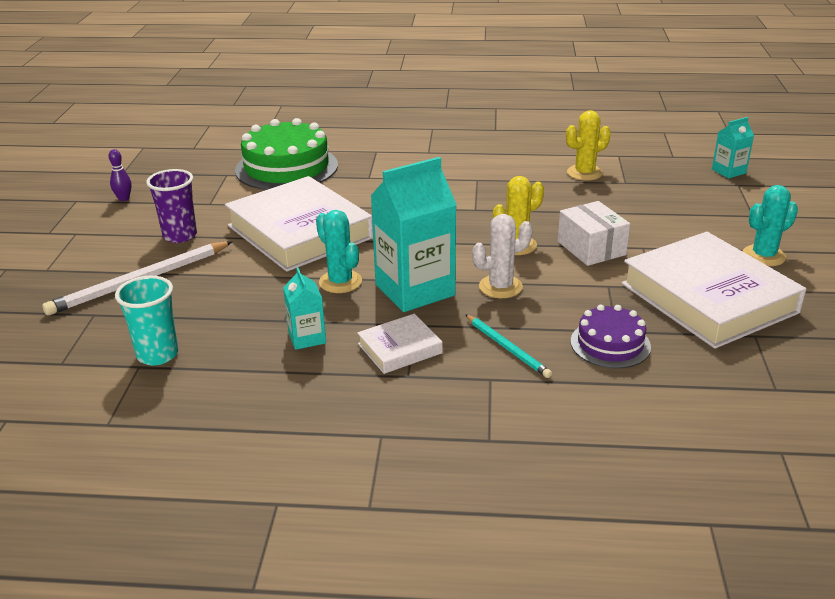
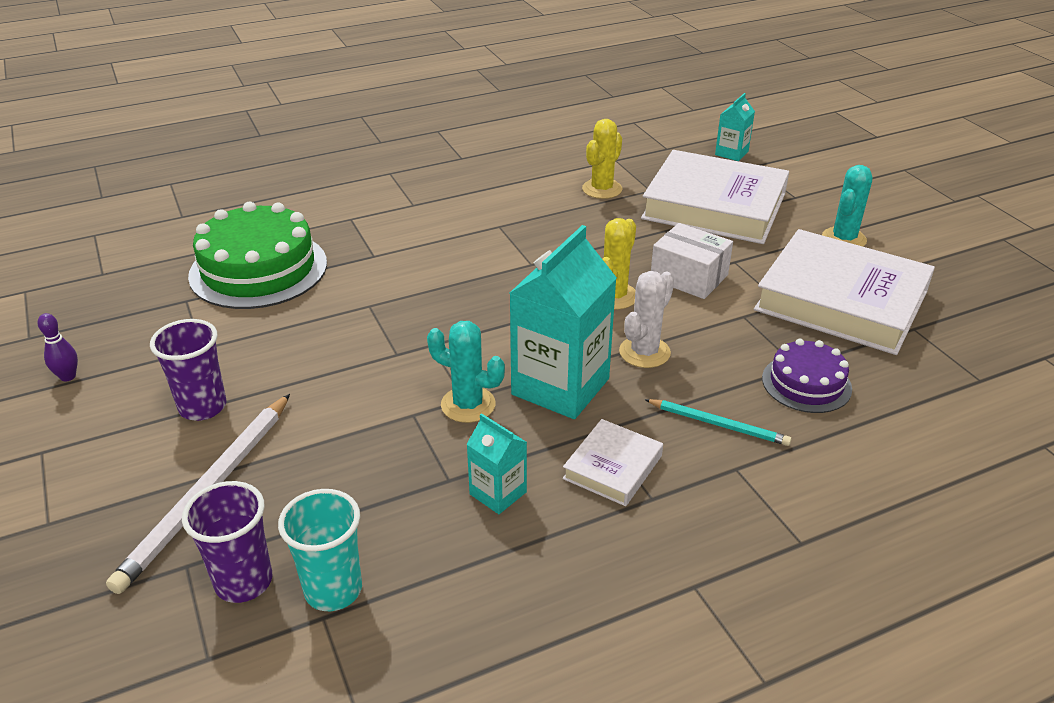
camera: 30 degrees left, 5 degrees up
(115, 333) = (244, 582): none -> purple cup
(299, 232) = (357, 353): white book -> white book (714, 206)

